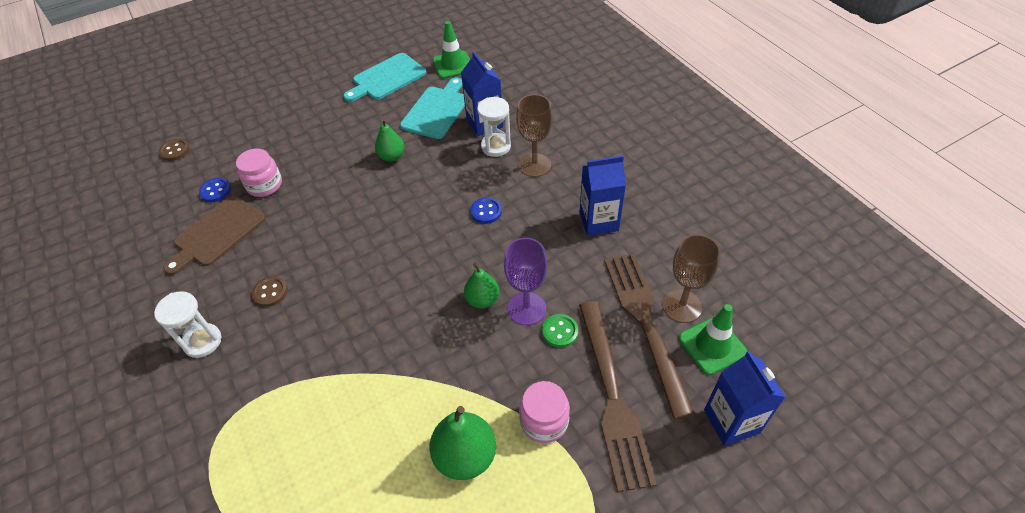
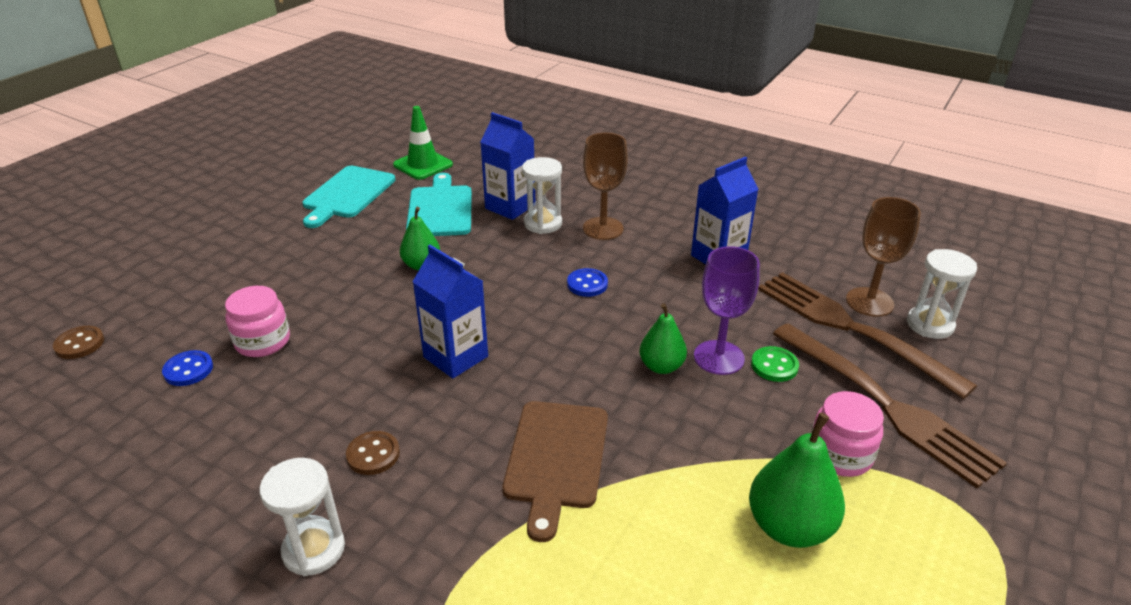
camera: 30 degrees left, 15 degrees down
(217, 233) = (231, 416): brown cutting board -> brown cutting board (556, 459)
(712, 345) = (930, 324): green traffic cone -> white hourglass
(731, 421) = (1011, 380): blue carton -> blue carton (455, 357)

